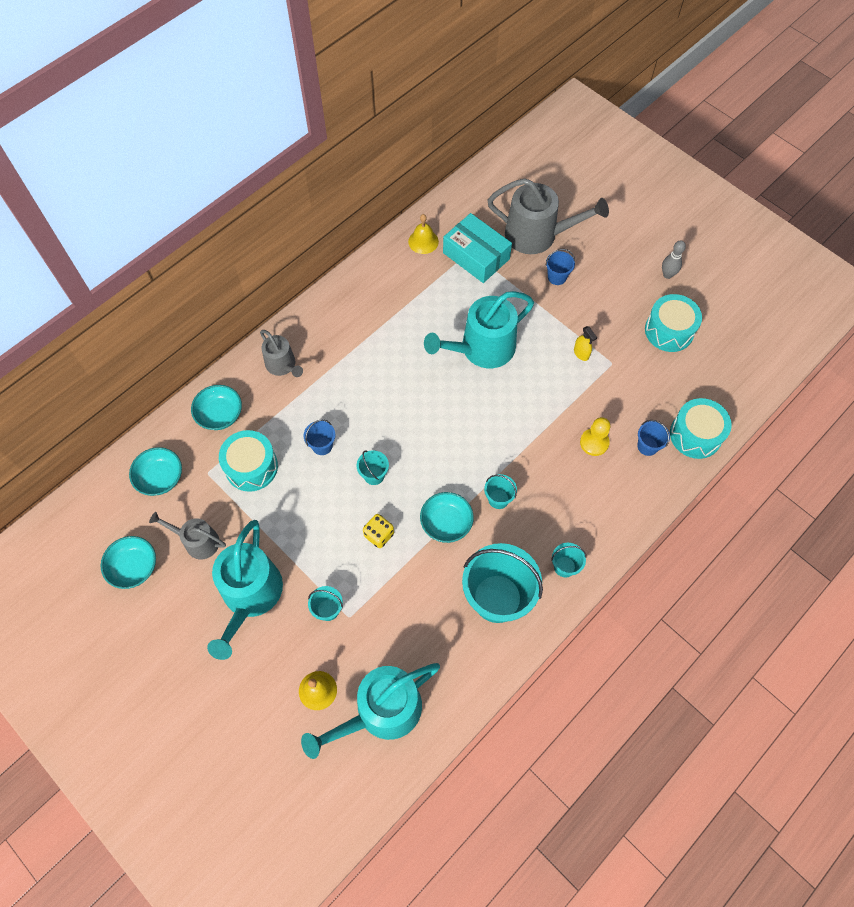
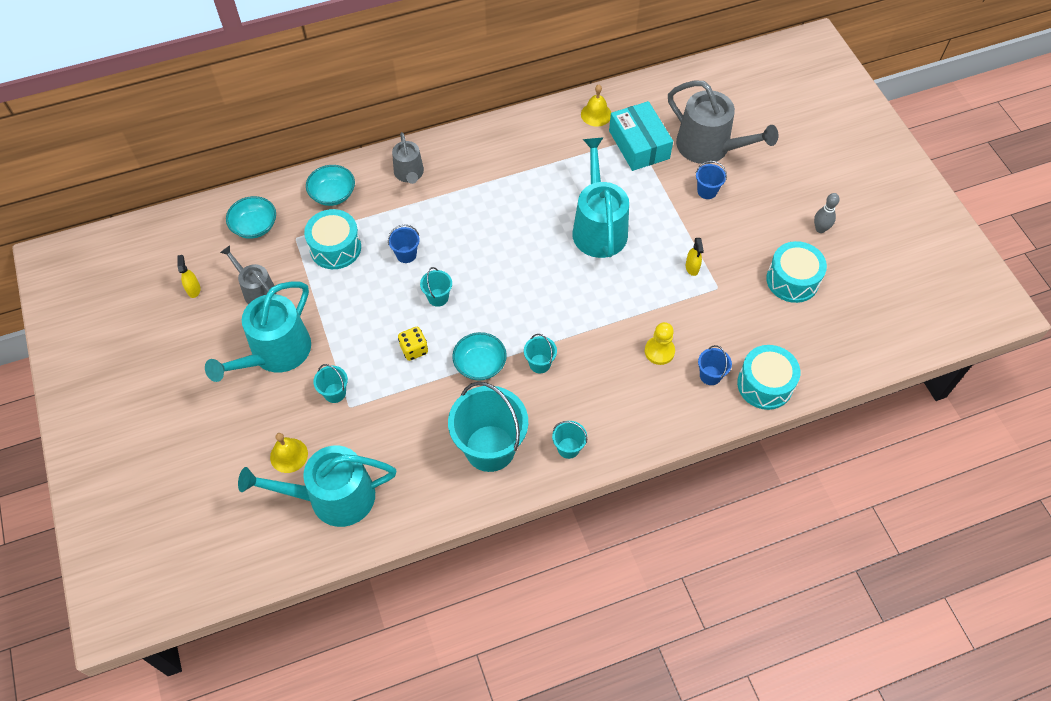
camera: 25 degrees right, 5 degrees down
(134, 567) = (193, 289): turquoise bowl -> yellow spray bottle
(482, 348) = (598, 227): turquoise watering can -> turquoise watering can turned 90 degrees clockwise

